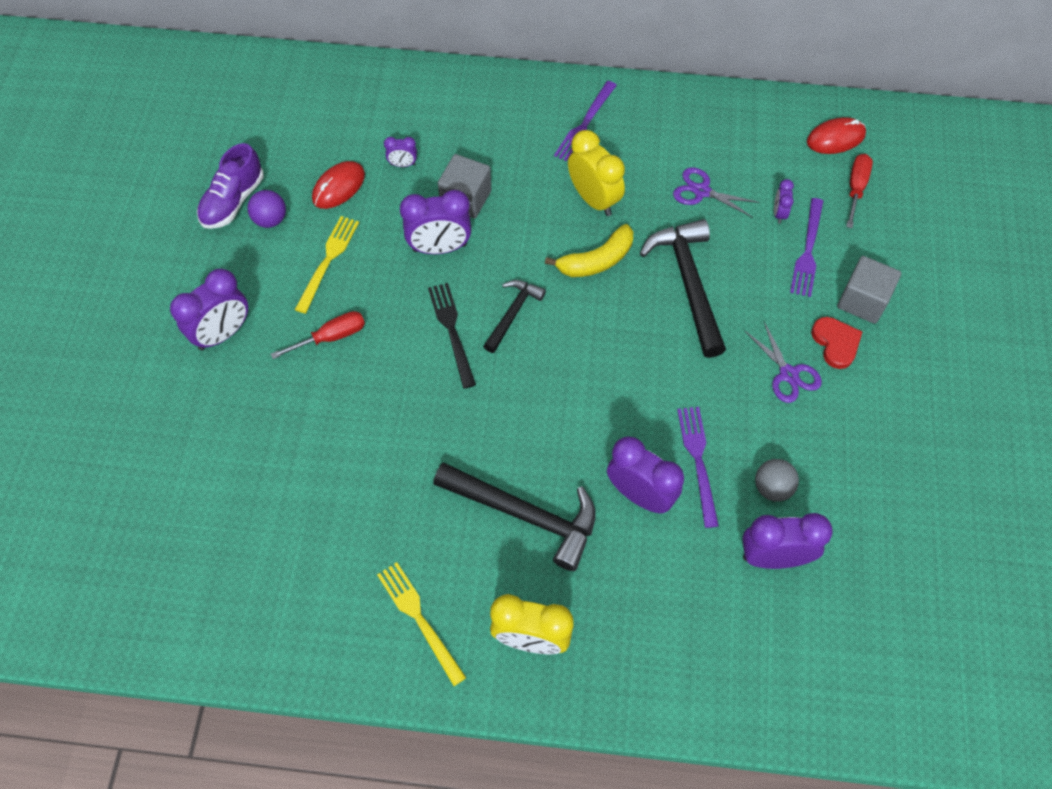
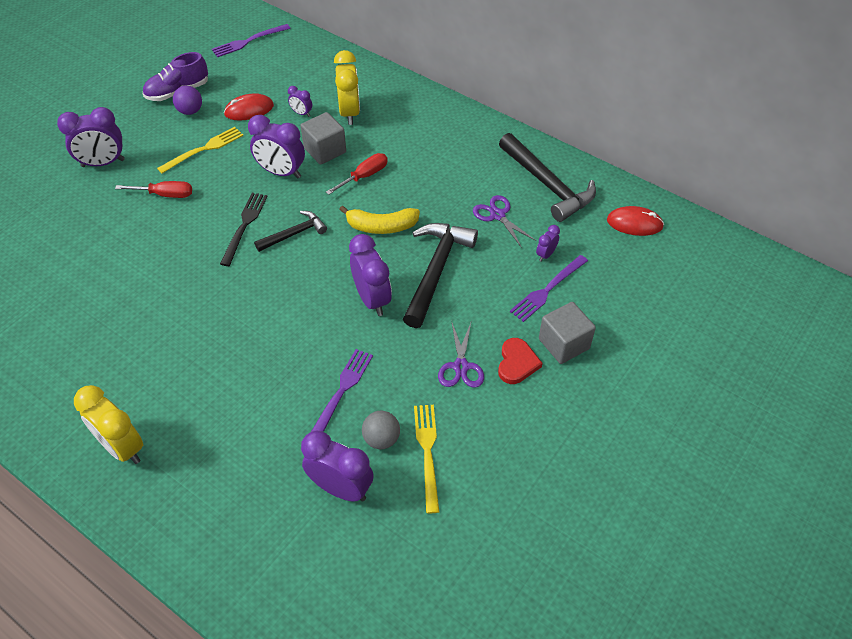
camera: 30 degrees right, 10 degrees down
(419, 618) = (63, 393): yellow fork -> yellow fork (427, 452)
(525, 515) = (189, 364): black hammer -> black hammer (547, 185)
(585, 125) = (447, 139): purple fork -> purple fork (248, 41)
(594, 199) = (413, 187): yellow clock -> yellow clock (349, 113)
(640, 494) = (280, 393): purple clock -> purple clock (372, 299)
(855, 189) = (622, 264): red screwdriver -> red screwdriver (364, 176)

